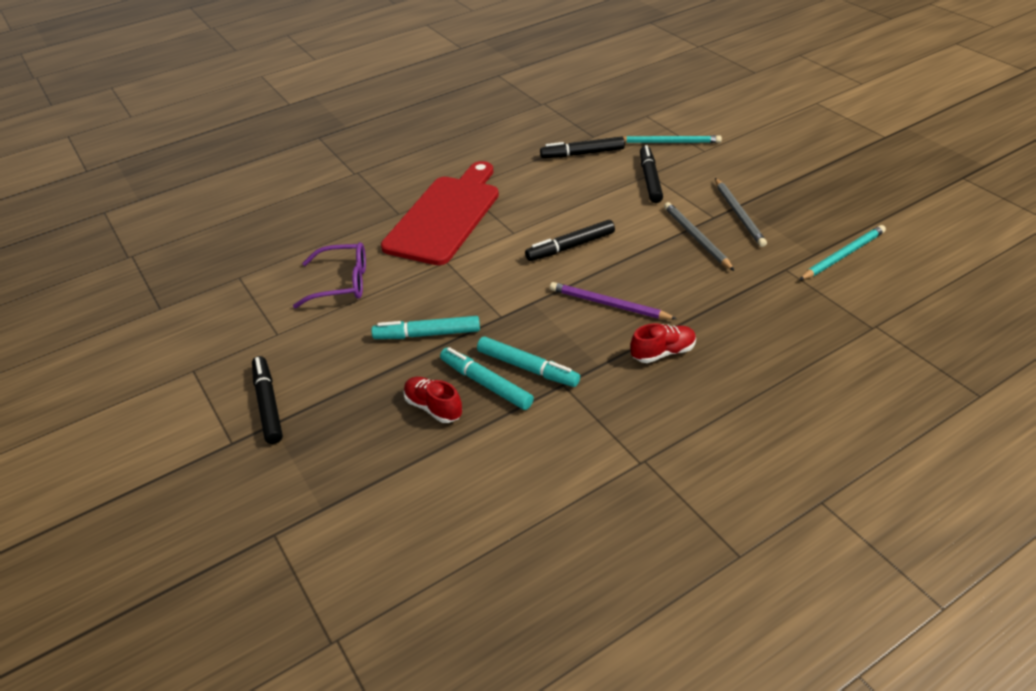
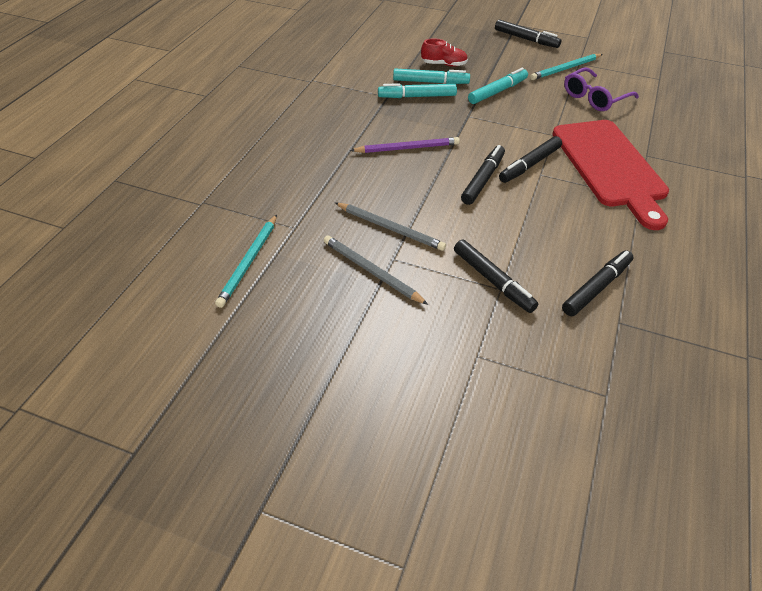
camera: 140 degrees right, 5 degrees up
(511, 243) = (529, 165): none -> black marker
(663, 352) = (343, 132): red shoe -> none
(669, 142) = (529, 352): turquoise pencil -> turquoise pencil (565, 69)

